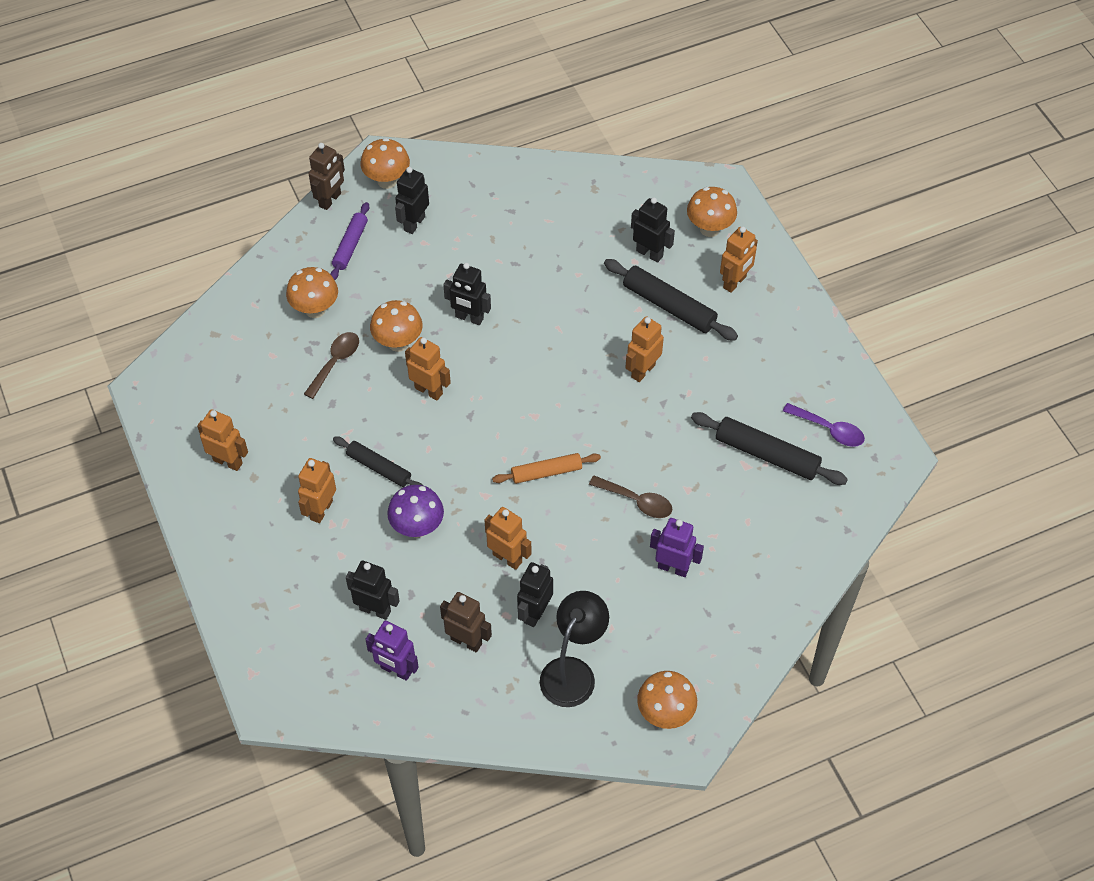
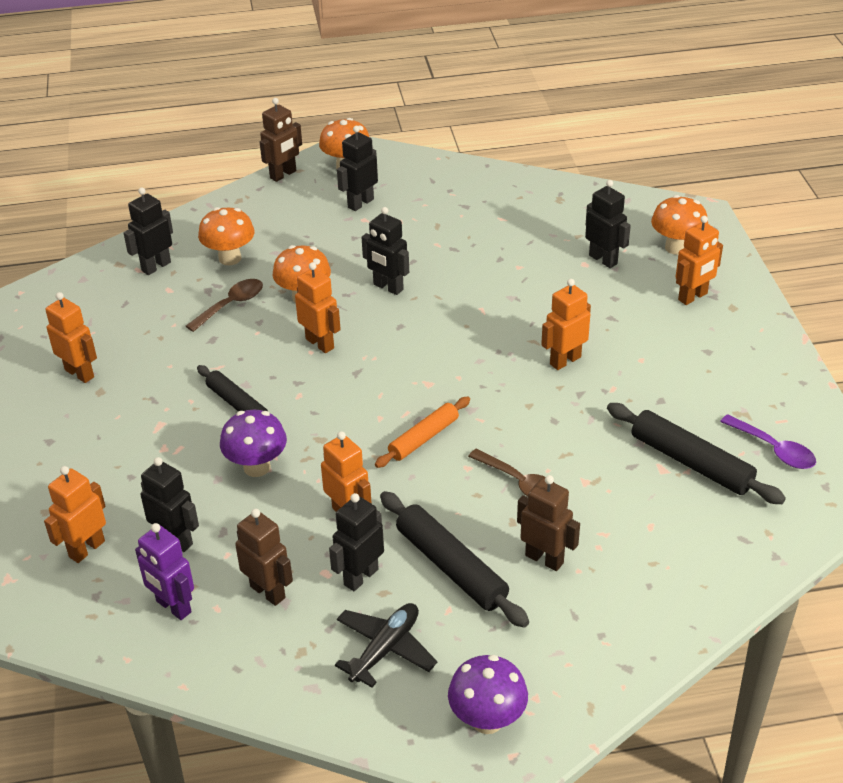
camera: 15 degrees right, 15 degrees down
(250, 331) = (156, 266): none -> black robot
(321, 510) = (158, 433): orange robot -> orange robot (86, 549)
(350, 245) = (288, 212): purple rolling pin -> none
(546, 472) = (423, 438): orange rolling pin -> orange rolling pin turned 45 degrees counterclockwise
(573, 672) = (385, 649): black lamp -> black plane
(665, 714) = (487, 720): orange mushroom -> purple mushroom
(669, 306) = (612, 307): black rolling pin -> black rolling pin (451, 567)
(673, 568) = (544, 559): purple robot -> brown robot

